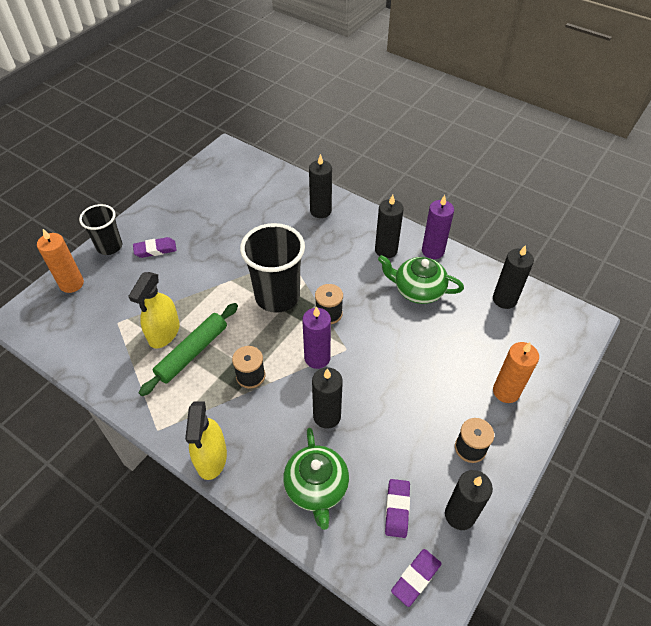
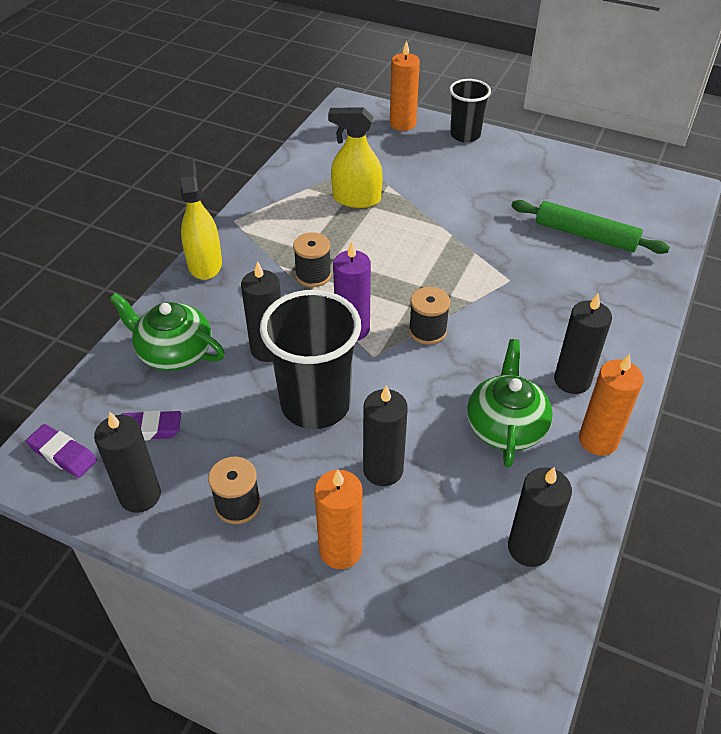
camera: 80 degrees right, 5 degrees down
(155, 250) = (474, 167): purple eraser -> none
(192, 352) = (335, 224): green rolling pin -> green rolling pin (585, 235)
(211, 458) = (205, 264): yellow spray bottle -> yellow spray bottle turned 90 degrees clockwise
(277, 296) = (440, 279): black cup -> black cup (315, 404)
(316, 487) = (174, 352): green teapot -> green teapot turned 45 degrees clockwise
(320, 211) = (617, 298): black candle -> black candle (383, 470)
(433, 251) = (598, 440): purple candle -> orange candle

